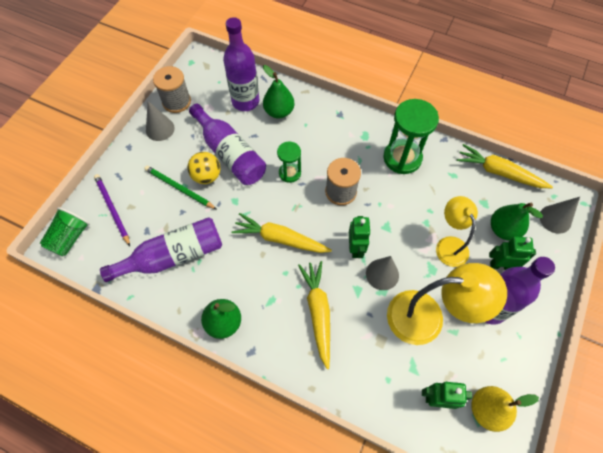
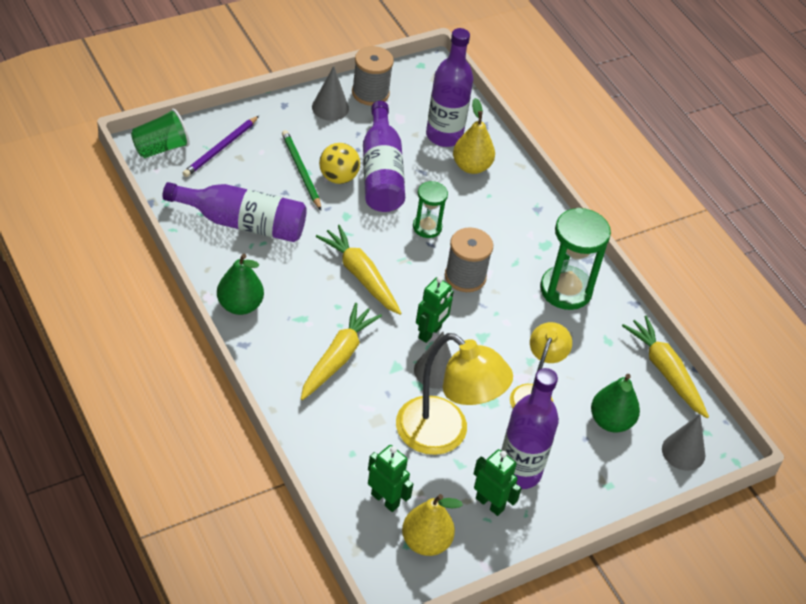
camera: 30 degrees right, 15 degrees down
(112, 209) = (220, 148): purple pencil -> purple pencil turned 150 degrees counterclockwise
(279, 112) = (471, 166): green pear -> yellow pear
(500, 265) = (572, 447): green robot -> green robot (490, 504)

